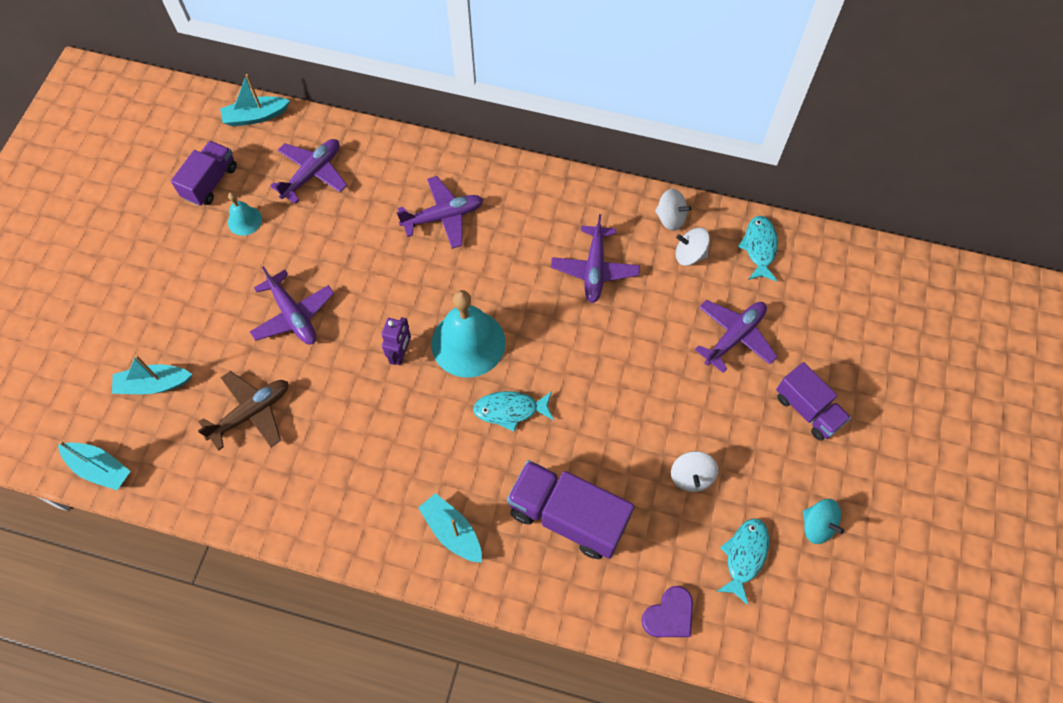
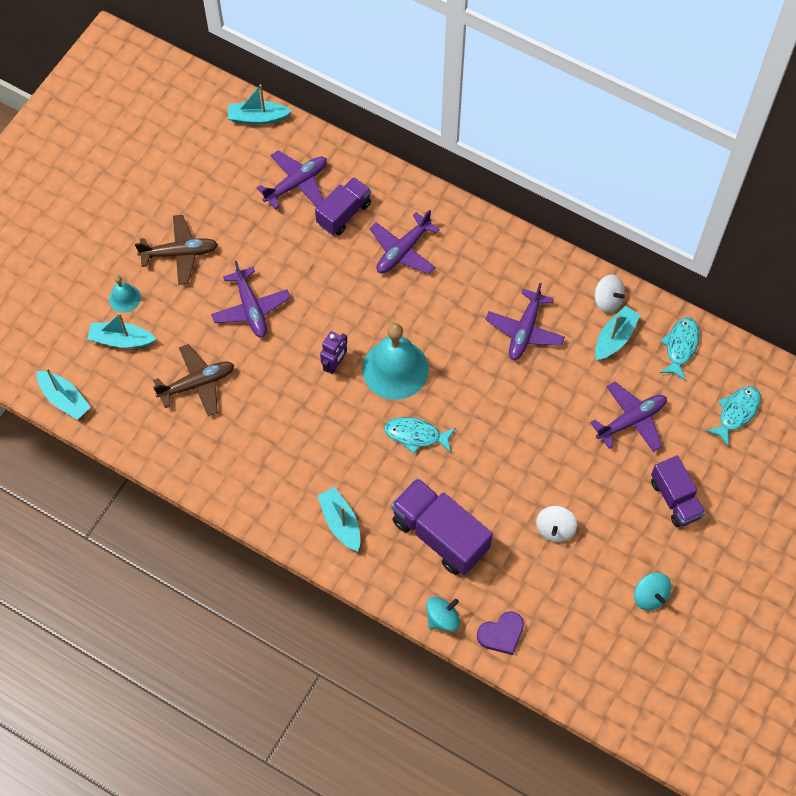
camera: 15 degrees right, 0 degrees up
(201, 274) = (180, 253): none -> brown plane
(210, 182) = (205, 171): purple truck -> purple truck (344, 213)
(244, 220) = (227, 213): turquoise bell -> turquoise bell (124, 298)
(443, 217) = (403, 251): purple plane -> purple plane turned 135 degrees clockwise
(598, 615) = (442, 618): none -> turquoise spinning top
(690, 255) = (614, 338): white spinning top -> turquoise boat
(744, 556) = (579, 604): turquoise fish -> turquoise fish (736, 413)

